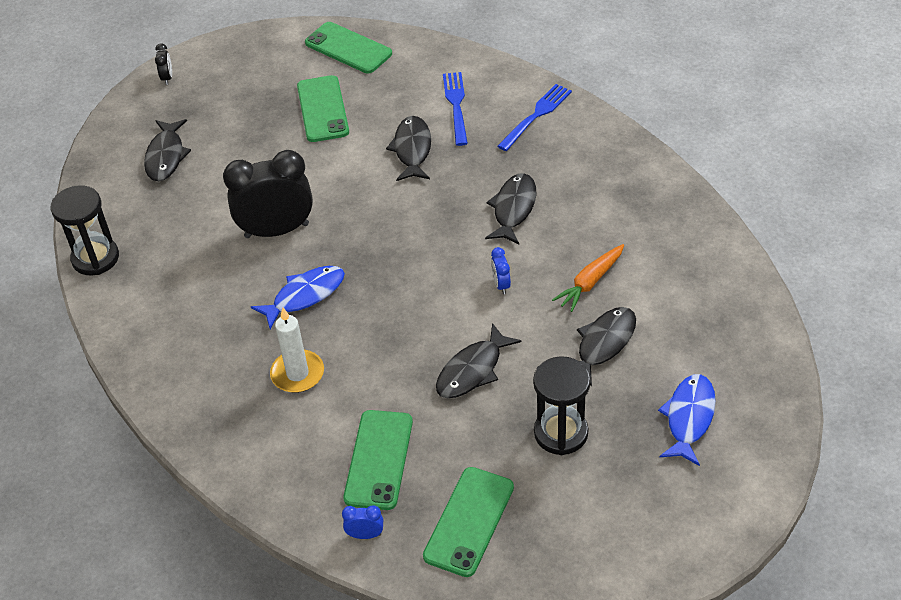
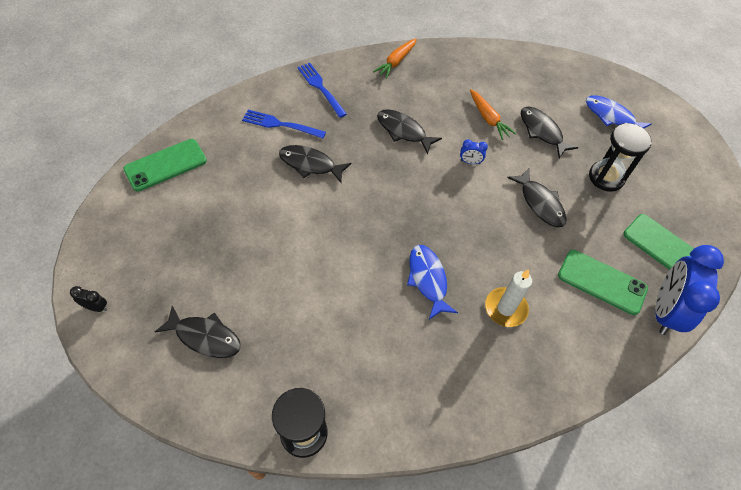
camera: 75 degrees left, 10 degrees up
(277, 230) = (347, 277): black clock -> none
(323, 109) = (226, 204): green phone -> none
(365, 534) = (664, 311): blue clock -> blue clock, size x2.47
(632, 164) = (396, 62): none -> orange carrot

